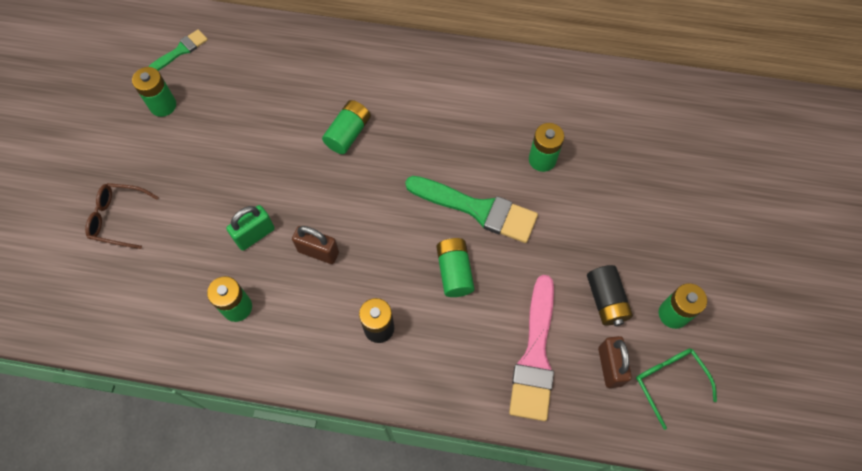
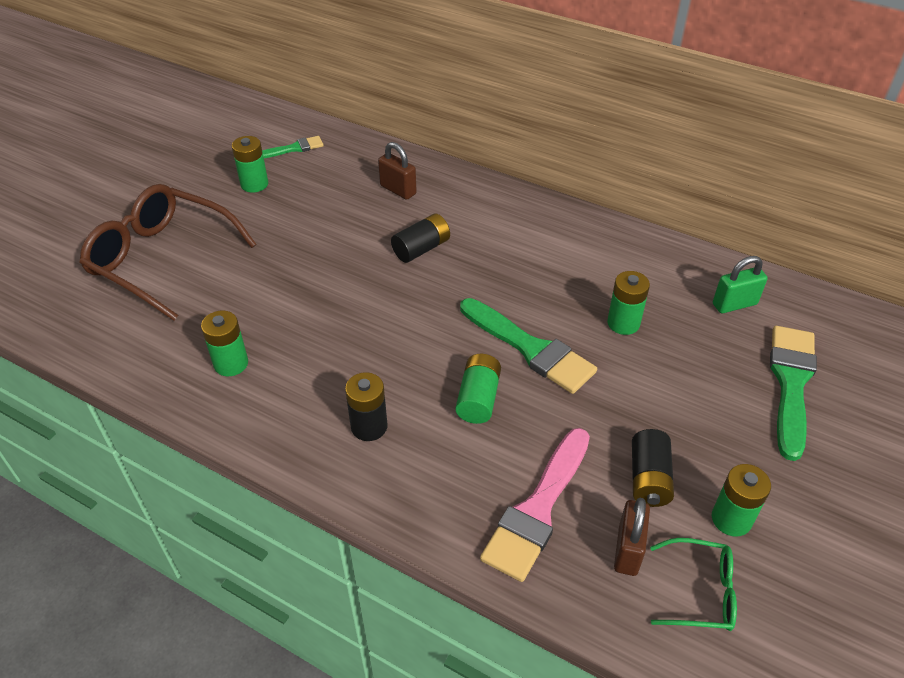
camera: 20 degrees right, 20 degrees down
(118, 218) = (161, 259): brown glasses -> brown glasses, size x2.03
(255, 235) = (283, 307): green padlock -> green padlock (734, 304)
(318, 252) = (339, 339): brown padlock -> brown padlock (398, 190)
(348, 133) = (421, 249): green battery -> black battery
(669, 381) = (700, 592): green glasses -> green glasses turned 105 degrees clockwise
(684, 177) = (791, 384): none -> green brush

